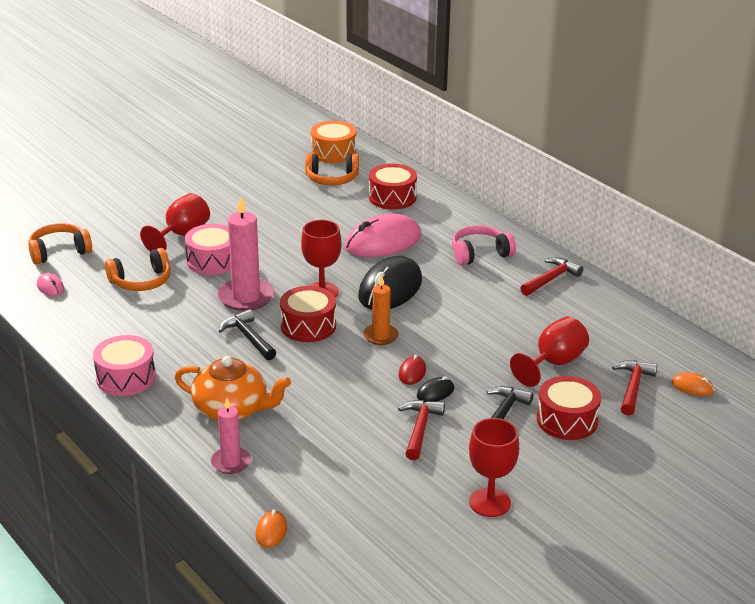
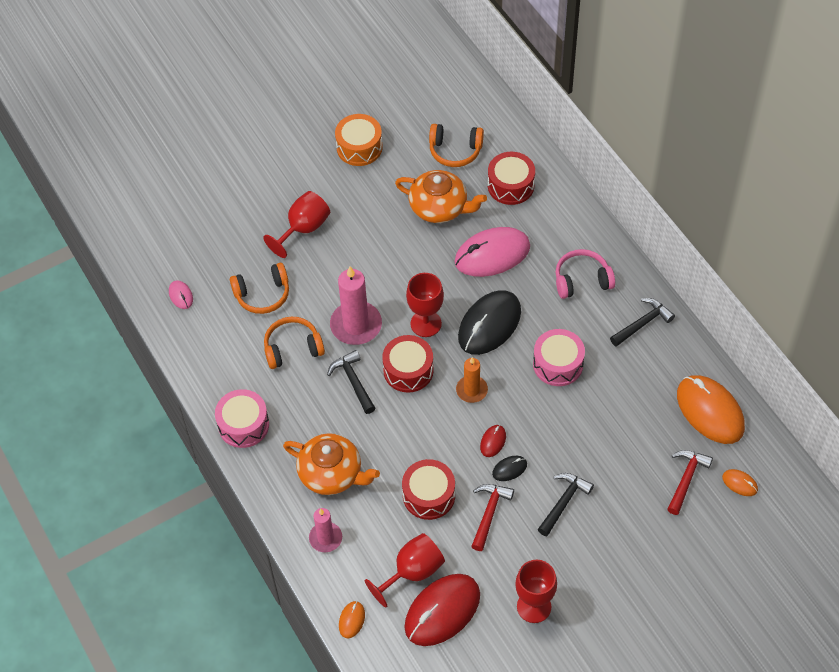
camera: 10 degrees right, 25 degrees up
(59, 252) = (189, 244): orange headphones -> orange headphones (292, 348)
(212, 261) = (329, 269): pink drum -> pink drum (558, 364)
(322, 214) = (439, 207): none -> orange teapot
(333, 152) = (462, 106): orange drum -> orange drum (359, 147)
(381, 515) = (442, 611): none -> red mouse
(551, 279) = (642, 323): red hammer -> black hammer
(554, 363) = (621, 441): red goblet -> red goblet (412, 572)
(567, 420) = (618, 515): red drum -> red drum (429, 495)
(641, 336) = (710, 411): none -> orange mouse

